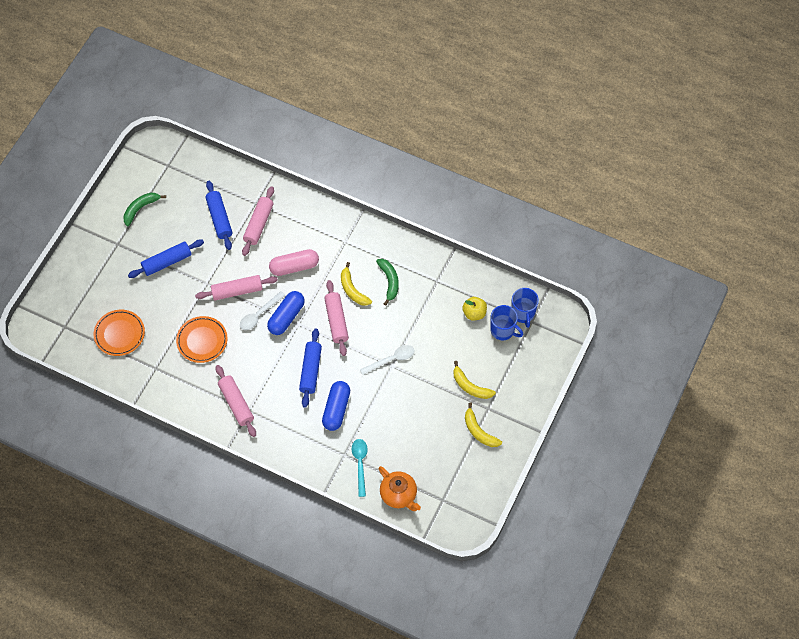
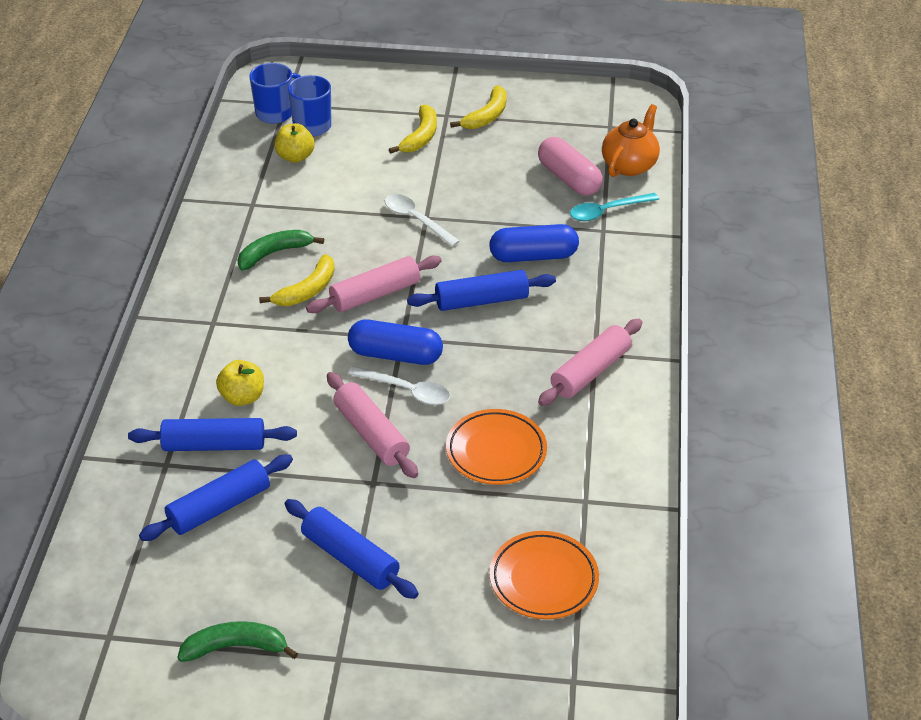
camera: 110 degrees left, 20 degrees down
(140, 209) = (236, 647): green banana -> green banana turned 150 degrees clockwise
(258, 224) = (214, 445): pink rolling pin -> blue rolling pin
(285, 242) = (242, 397): none -> yellow apple
(294, 267) = (290, 372): pink capsule -> pink capsule (569, 178)

